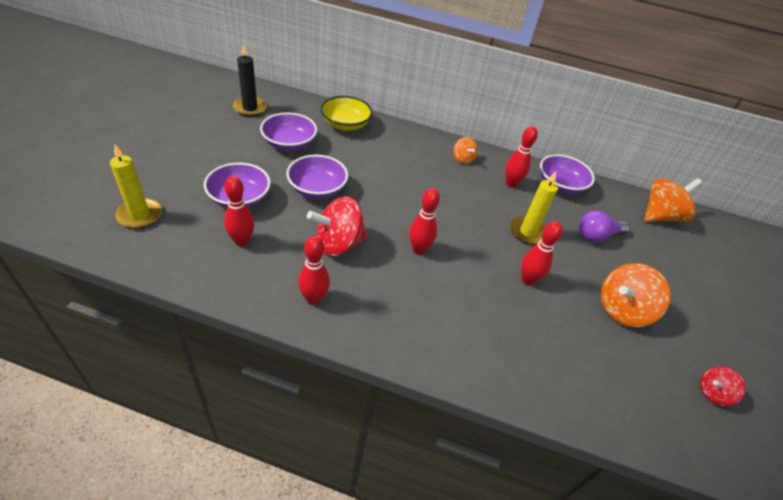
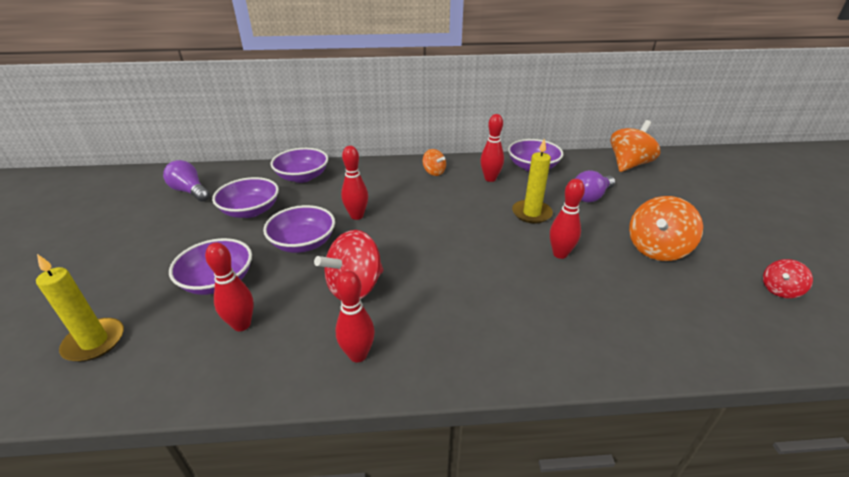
camera: 15 degrees left, 10 degrees down
(250, 108) = (190, 191): black candle -> purple light bulb
(345, 125) = (302, 177): yellow bowl -> purple bowl
(418, 249) = (441, 264): red bowling pin -> red bowling pin (357, 216)

